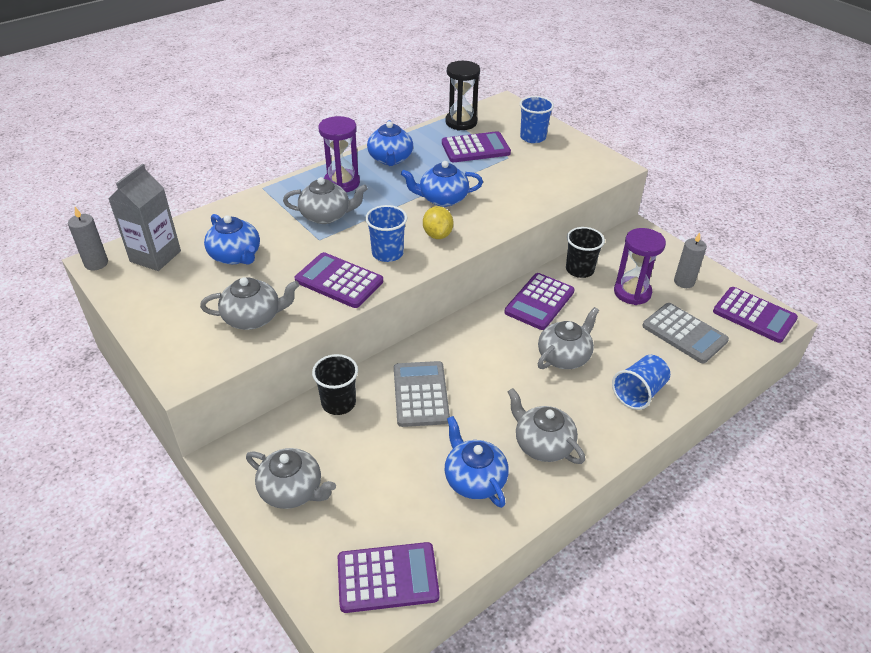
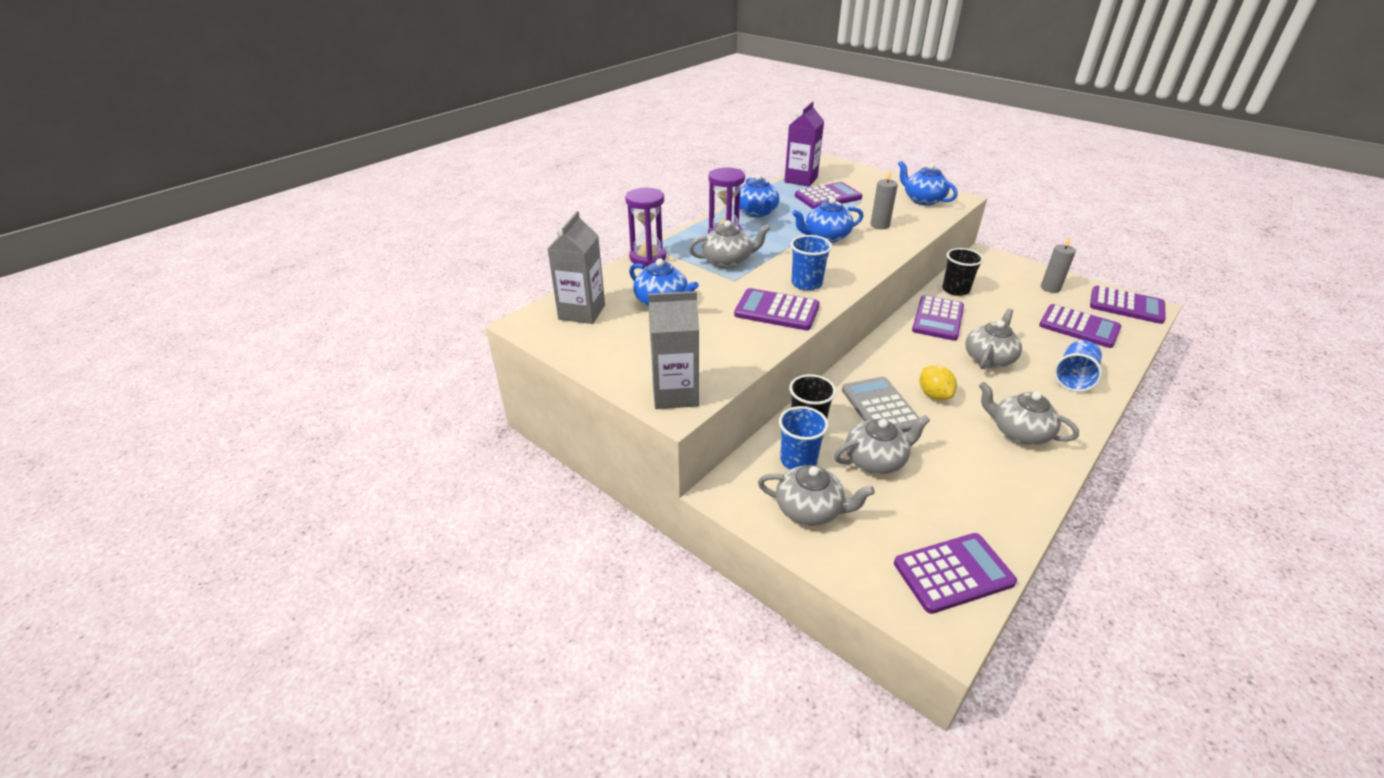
camera: 10 degrees left, 5 degrees down
(96, 263) = (524, 325): grey candle -> grey candle (879, 225)
(190, 360) = (675, 394): none -> grey carton
(253, 317) = (714, 350): grey teapot -> grey teapot (876, 460)
(437, 235) = (842, 264): yellow lemon -> yellow lemon (934, 395)
(461, 122) = (801, 180): black hourglass -> purple carton
(474, 479) = (977, 471): blue teapot -> blue teapot (923, 200)
(533, 137) = (872, 184): blue cup -> blue cup (798, 460)
(632, 292) = (1012, 301): purple hourglass -> purple hourglass (647, 258)
(684, 333) = (1079, 327): grey calculator -> purple calculator

